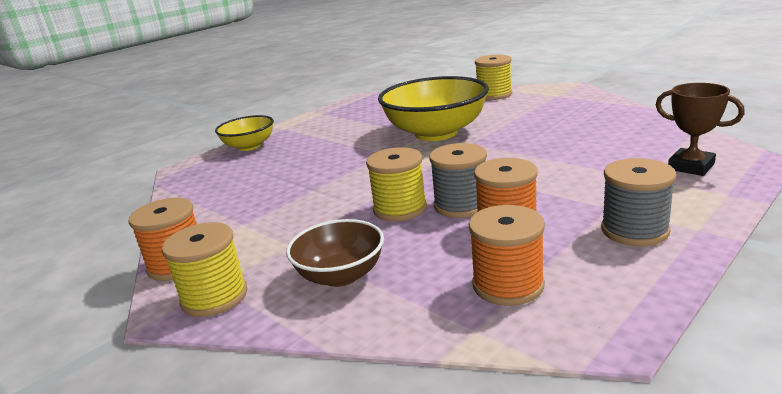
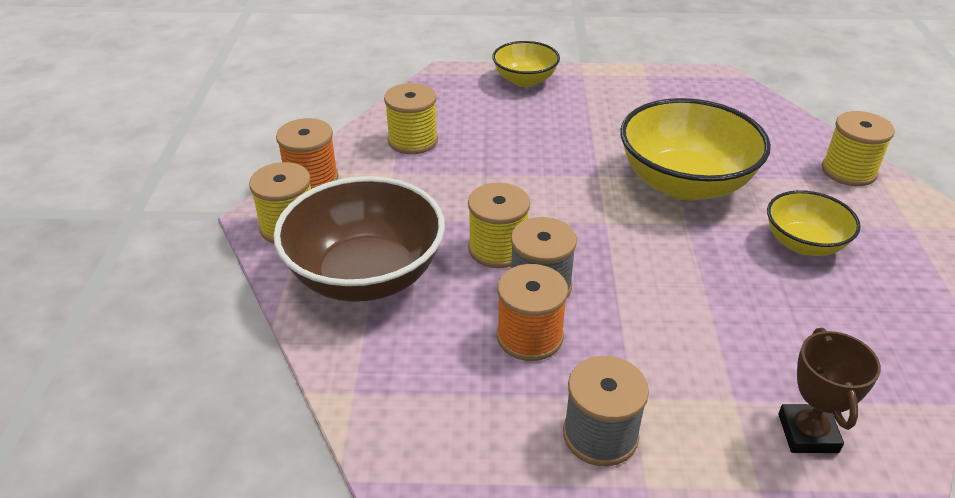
camera: 45 degrees right, 15 degrees up
(225, 204) = (413, 141): none -> yellow spool
(340, 275) = (365, 275): brown bowl -> brown bowl, size x1.78
(508, 285) = (429, 384): orange spool -> none
(535, 121) = (804, 244): none -> yellow bowl

